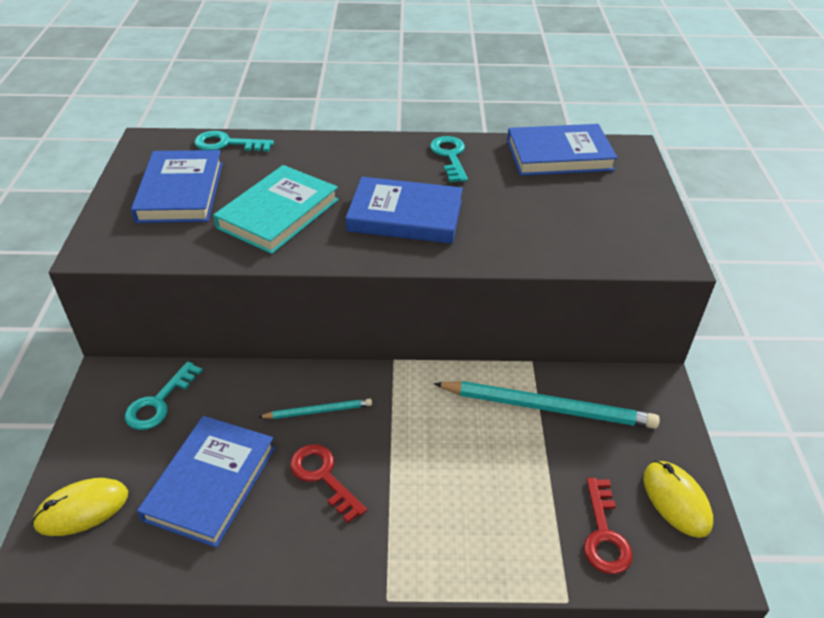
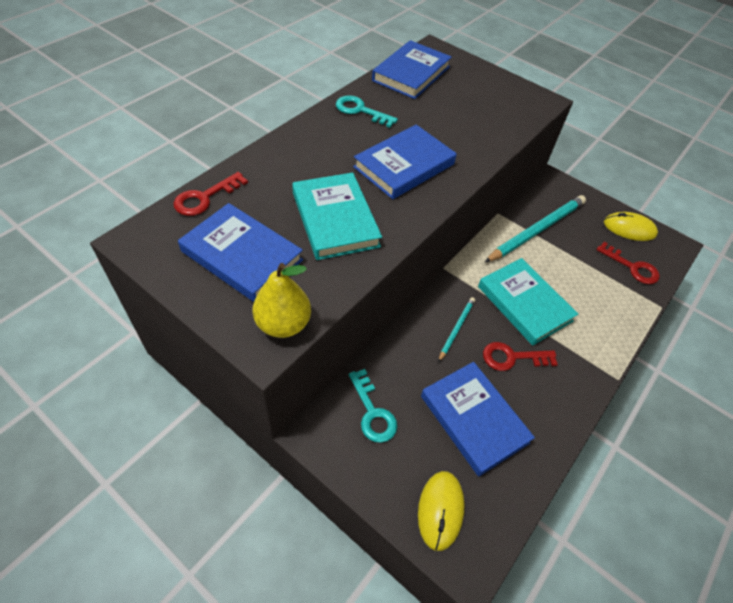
camera: 55 degrees left, 10 degrees up
(125, 247) = (283, 324): none -> yellow pear
(227, 144) = (205, 198): turquoise key -> red key
(414, 450) = (524, 303): none -> turquoise book

